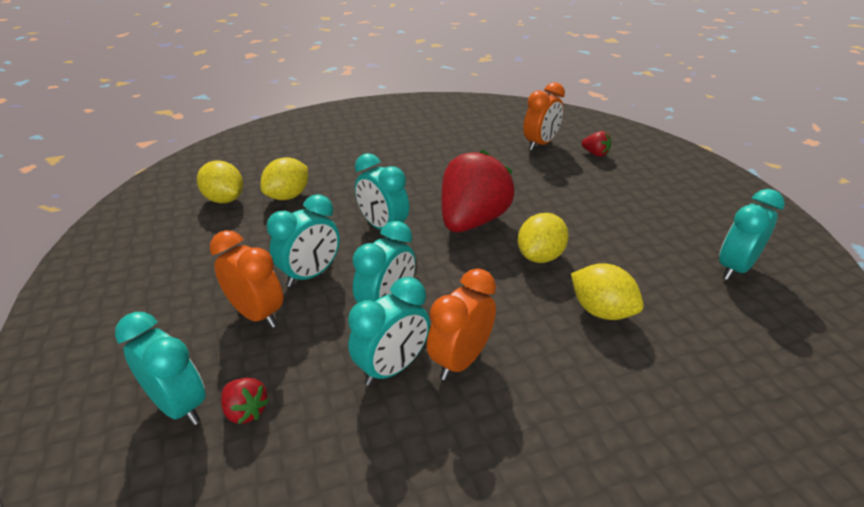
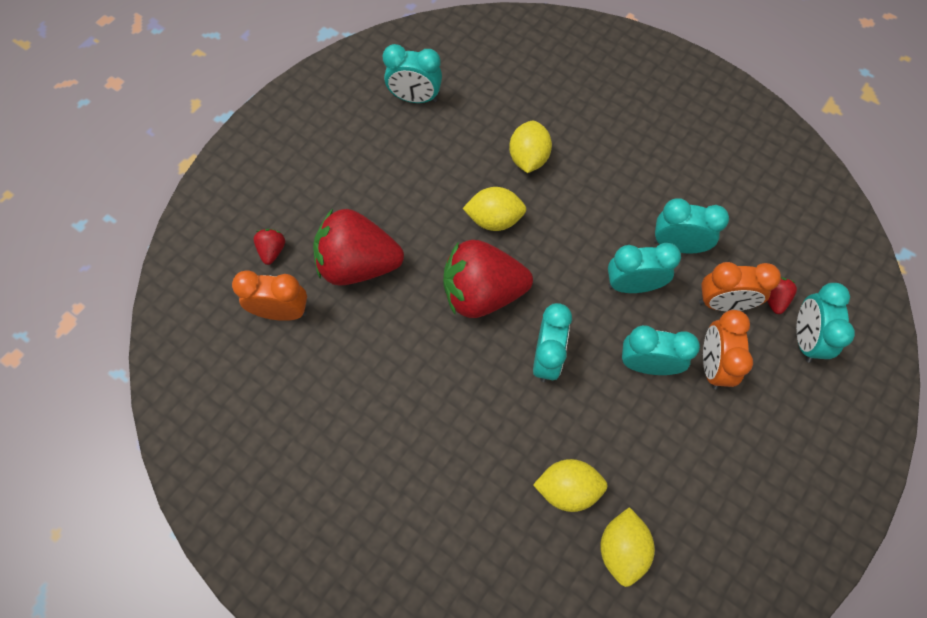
camera: 125 degrees left, 30 degrees up
(460, 360) = (639, 213): orange clock -> orange clock (723, 303)
(553, 180) = (358, 264): none -> red strawberry

